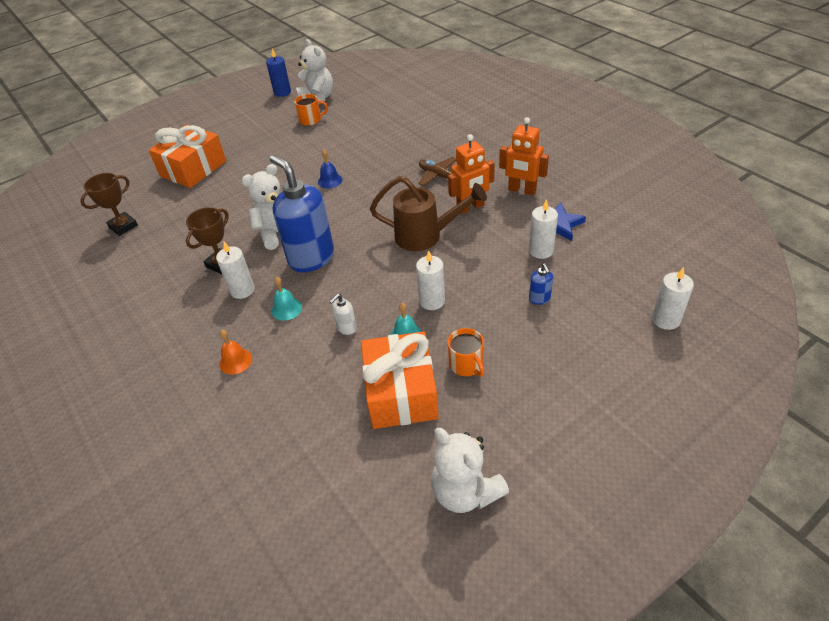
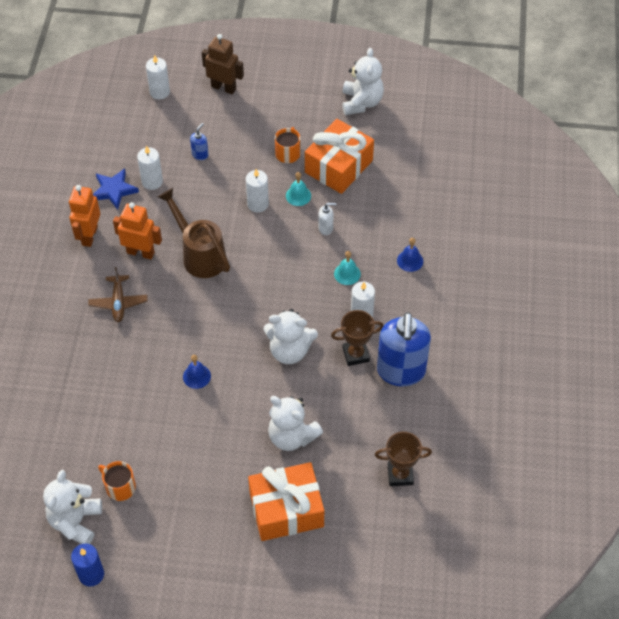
camera: 140 degrees left, 10 degrees up
(225, 196) = (292, 436): none -> white teddy bear
(235, 361) = (410, 260): orange bell -> blue bell
(311, 258) = (292, 303): blue soap dispenser -> blue soap dispenser (401, 371)
(522, 190) = (89, 236): orange robot -> orange robot turned 150 degrees counterclockwise
(623, 375) = (223, 87): none -> brown robot

